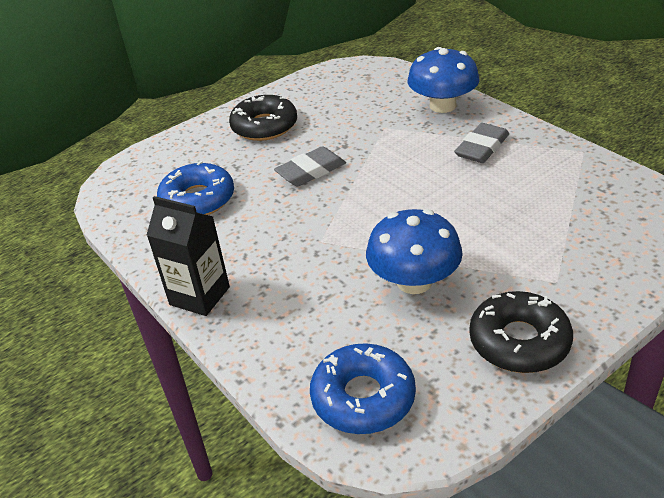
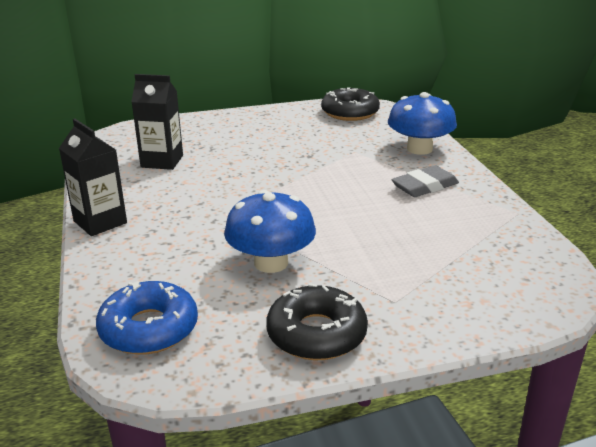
camera: 20 degrees right, 10 degrees down
(198, 199) = (162, 161): blue donut -> black carton
(264, 126) = (259, 128): black donut -> black donut (350, 112)
(311, 171) = (265, 165): grey eraser -> none

